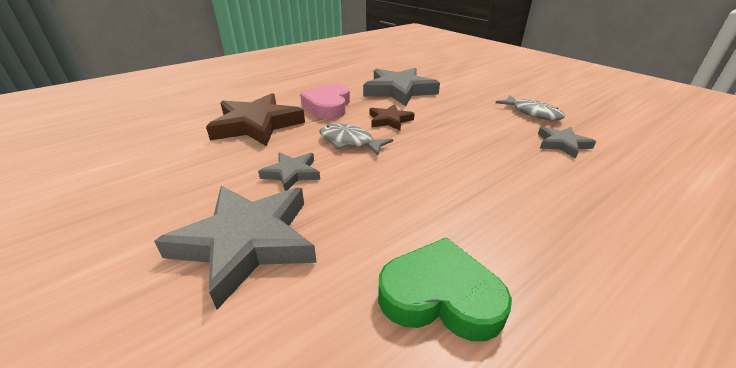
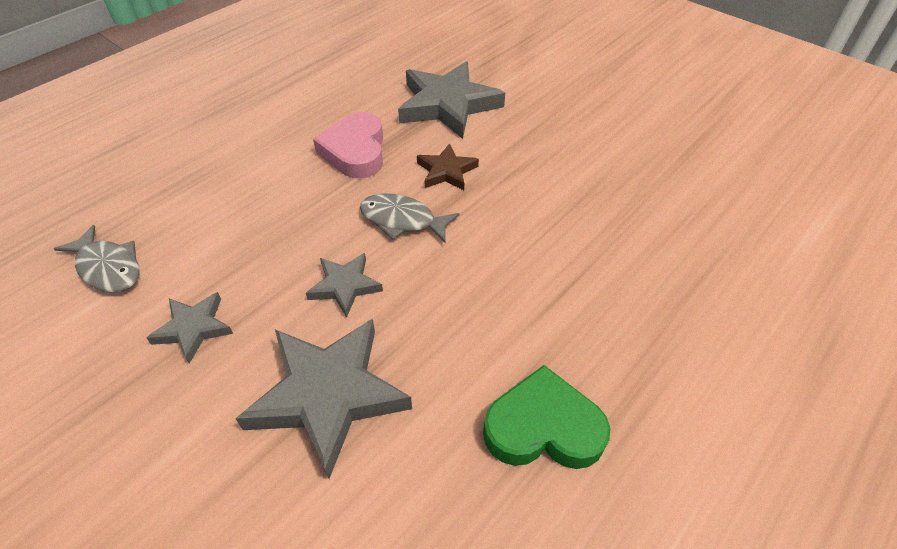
camera: 10 degrees left, 15 degrees up
(257, 125) = (267, 202): brown star -> none
(532, 113) = (630, 135): grey fish -> grey fish (108, 267)
(562, 144) = (665, 191): grey star -> grey star (193, 328)

